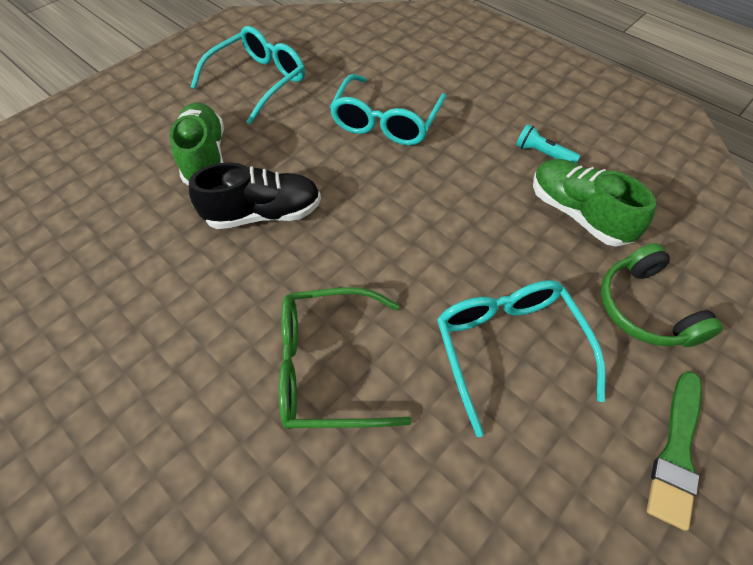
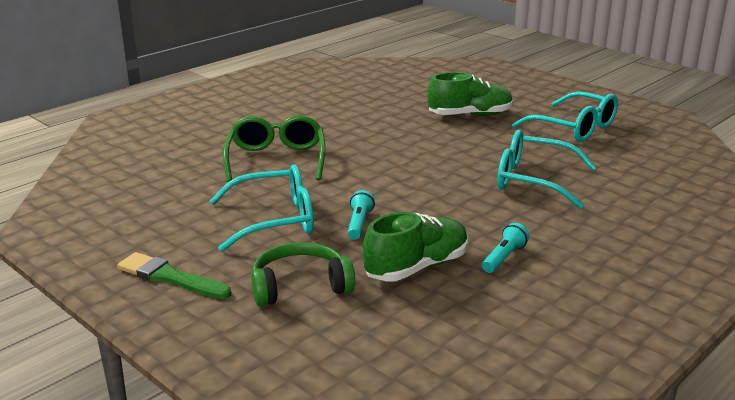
camera: 90 degrees right, 30 degrees down
(264, 214) = (411, 136): black shoe -> none
(501, 261) = (359, 224): none -> turquoise flashlight

